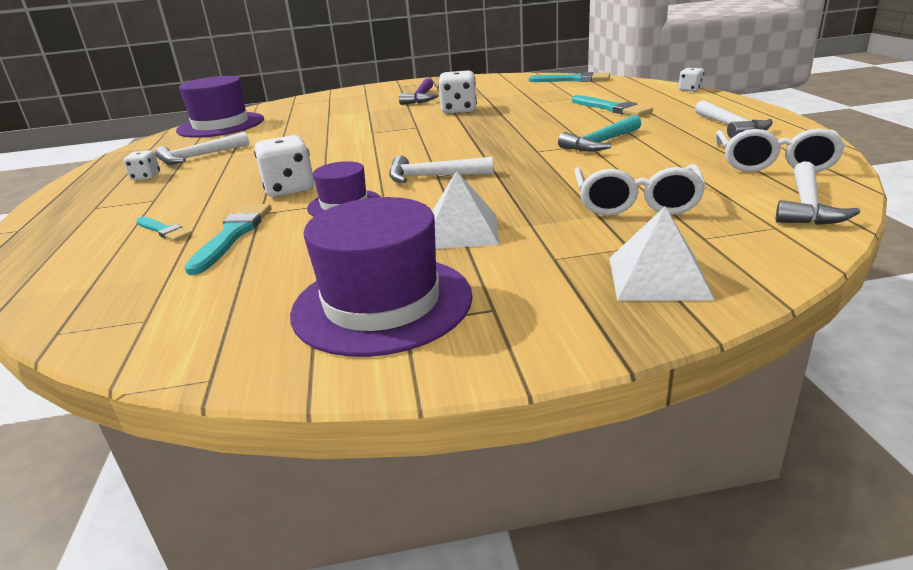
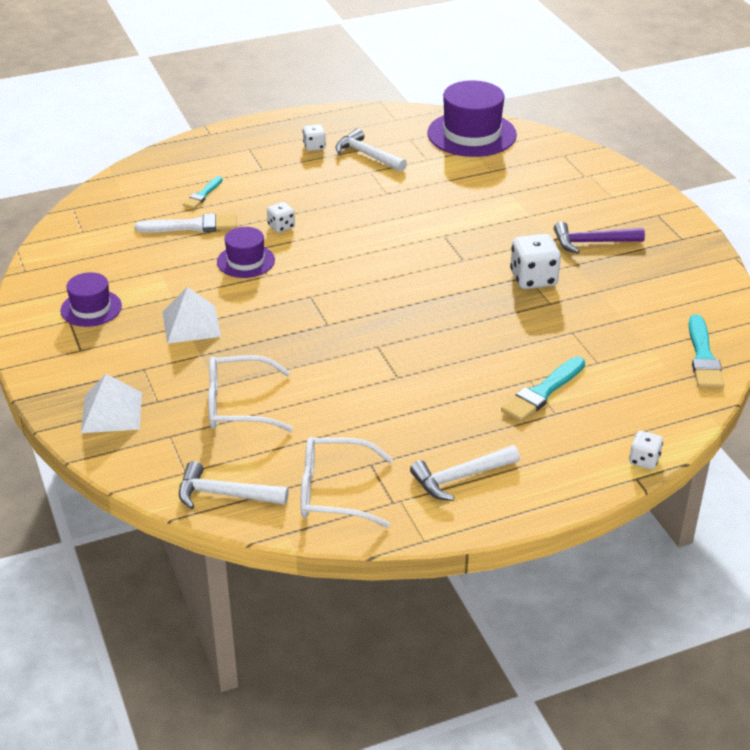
camera: 75 degrees right, 10 degrees up
(232, 235) = (192, 226): turquoise brush -> white brush
(289, 189) = (281, 226): white dice -> white dice, size x0.56
(382, 303) = (91, 308): purple hat -> purple hat, size x0.57
(433, 176) = (307, 294): white hammer -> none
(601, 143) = (402, 385): turquoise hammer -> none

